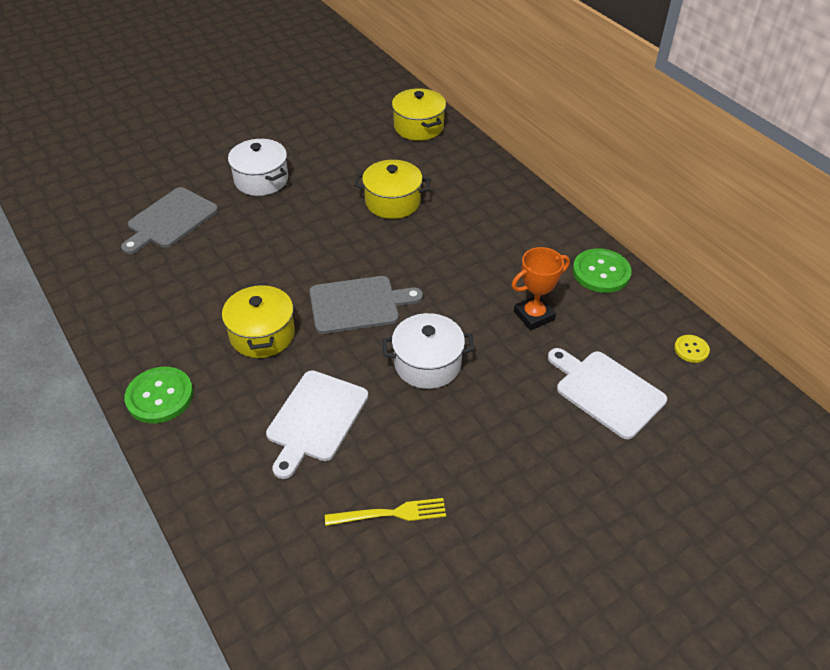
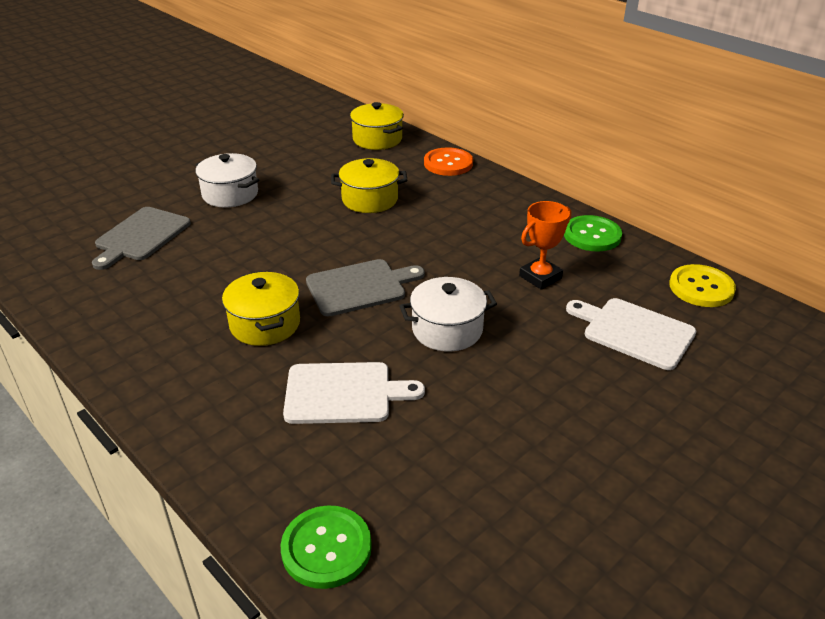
camera: 10 degrees left, 10 degrees down
(160, 396) = (164, 394): green button -> green button (326, 548)
(315, 419) = (343, 393): white cutting board -> white cutting board turned 105 degrees counterclockwise
(390, 514) = (450, 470): yellow fork -> none
(481, 165) = (448, 163): none -> orange button
(691, 349) = (701, 288): yellow button -> yellow button, size x1.85

